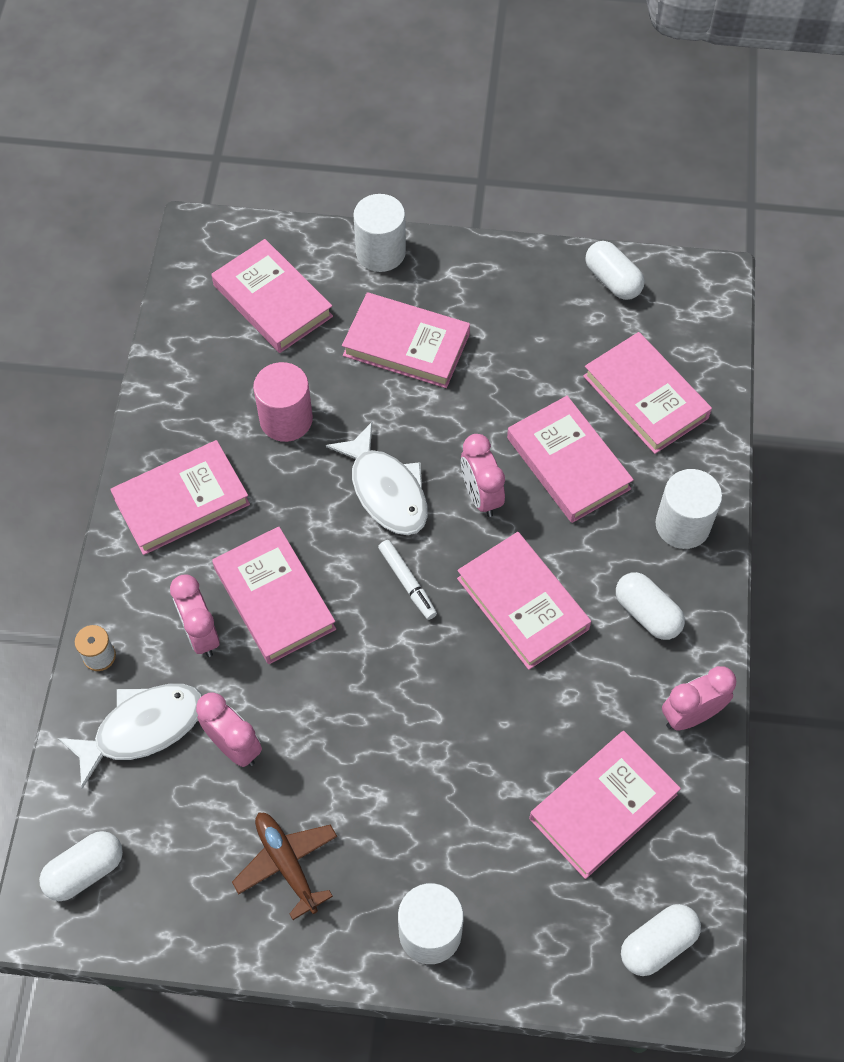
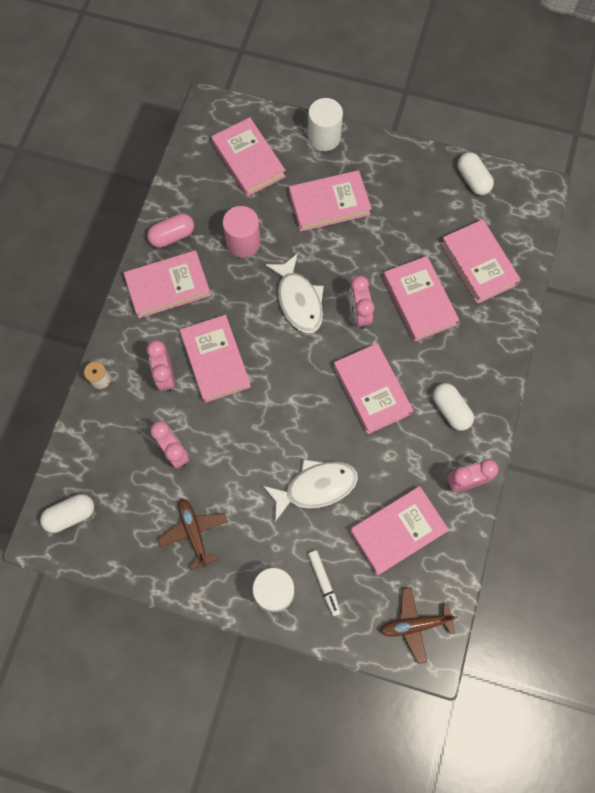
camera: 10 degrees right, 10 degrees up
(142, 728) = (120, 431): white fish -> white fish (316, 487)
(175, 426) = (172, 236): none -> pink capsule
(406, 345) = (329, 204): pink book -> pink book turned 45 degrees counterclockwise
(407, 582) = (301, 364): white marker -> white marker (324, 583)
(657, 944) = (414, 624): white capsule -> brown plane
(682, 525) = (485, 354): white cylinder -> none

